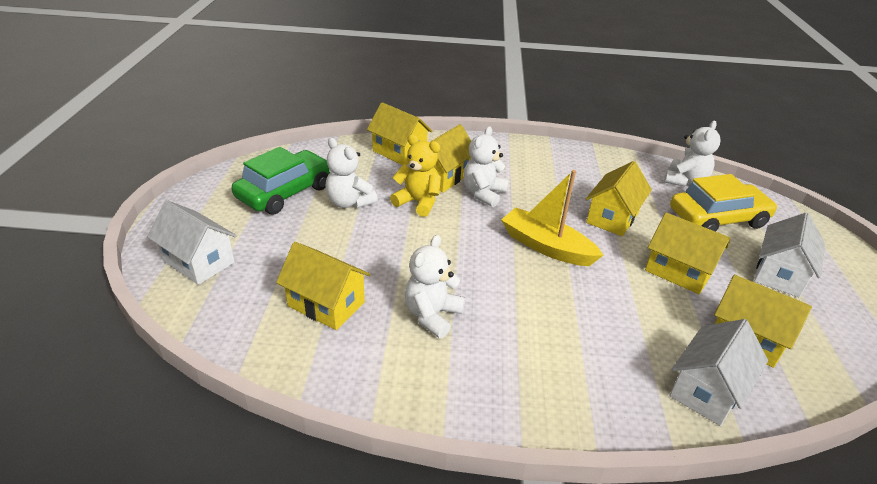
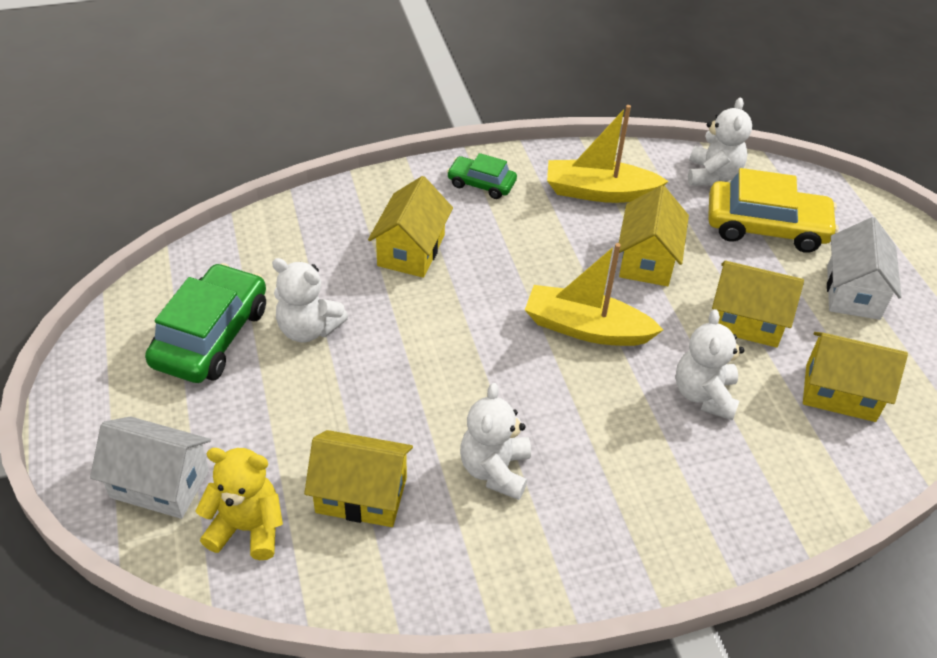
camera: 20 degrees left, 10 degrees up
(399, 152) = (332, 222): yellow house -> none
(418, 202) = (399, 303): yellow teddy bear -> yellow teddy bear (247, 528)
(483, 194) = (476, 265): white teddy bear -> white teddy bear (704, 395)
(510, 153) = (481, 184): none -> green car
(593, 173) = (599, 192): none -> yellow boat
(707, 390) = (819, 471): white house -> none
(717, 218) = (766, 227): yellow car -> yellow car turned 45 degrees clockwise

